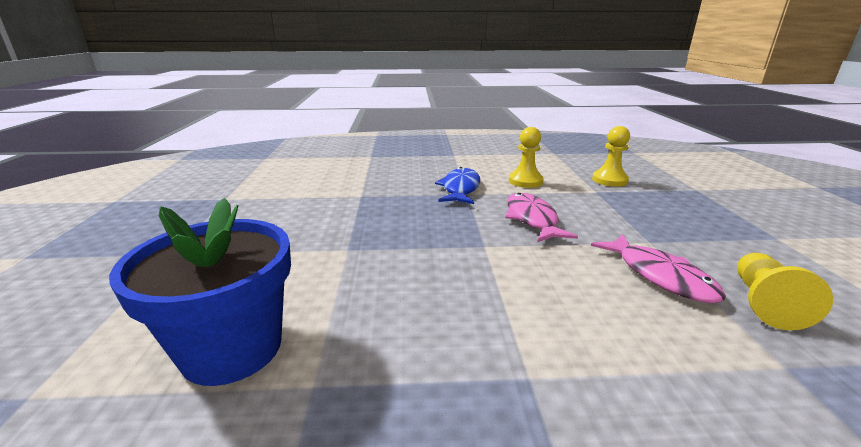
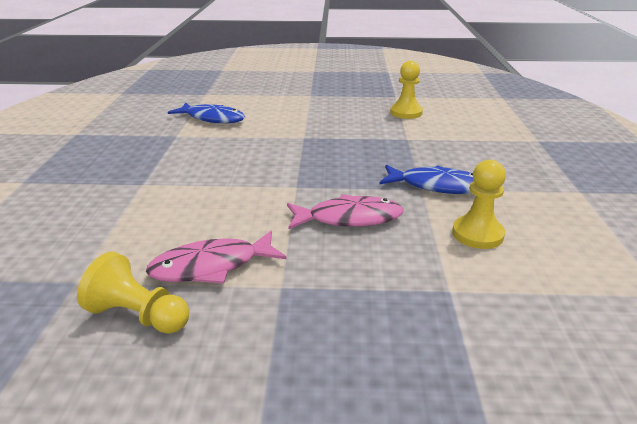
camera: 95 degrees right, 5 degrees up
(232, 349) = (212, 118): blue flower pot -> blue fish
(609, 180) = (512, 323): yellow pawn -> yellow pawn (406, 113)

